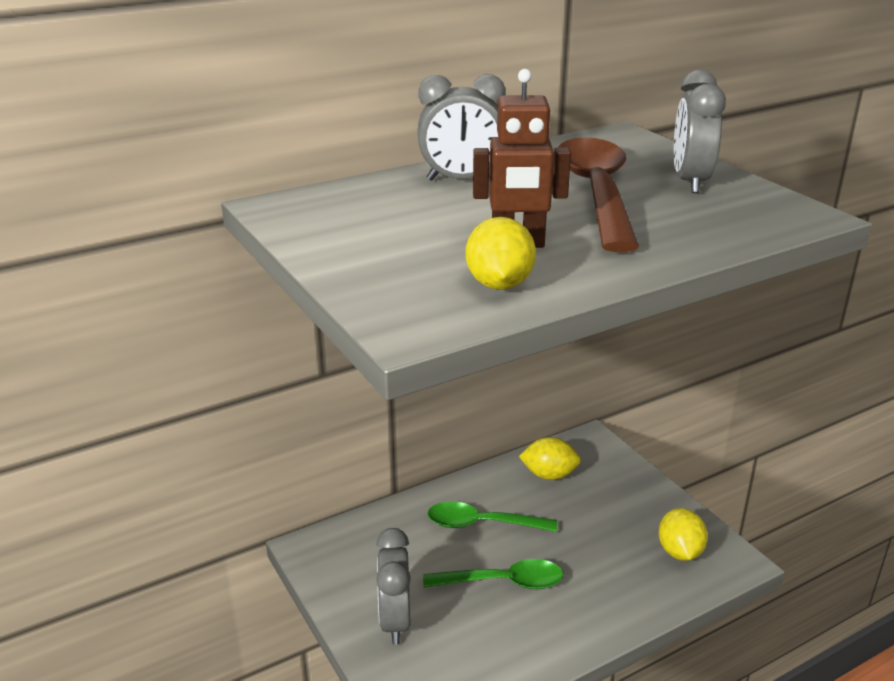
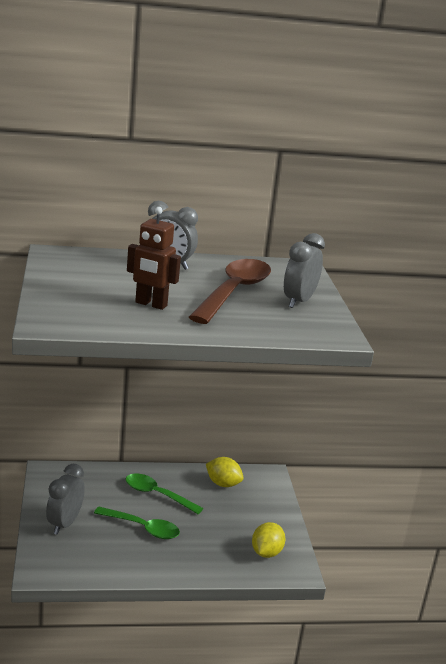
camera: 20 degrees right, 5 degrees down
(499, 284) = (114, 319): yellow lemon -> none

